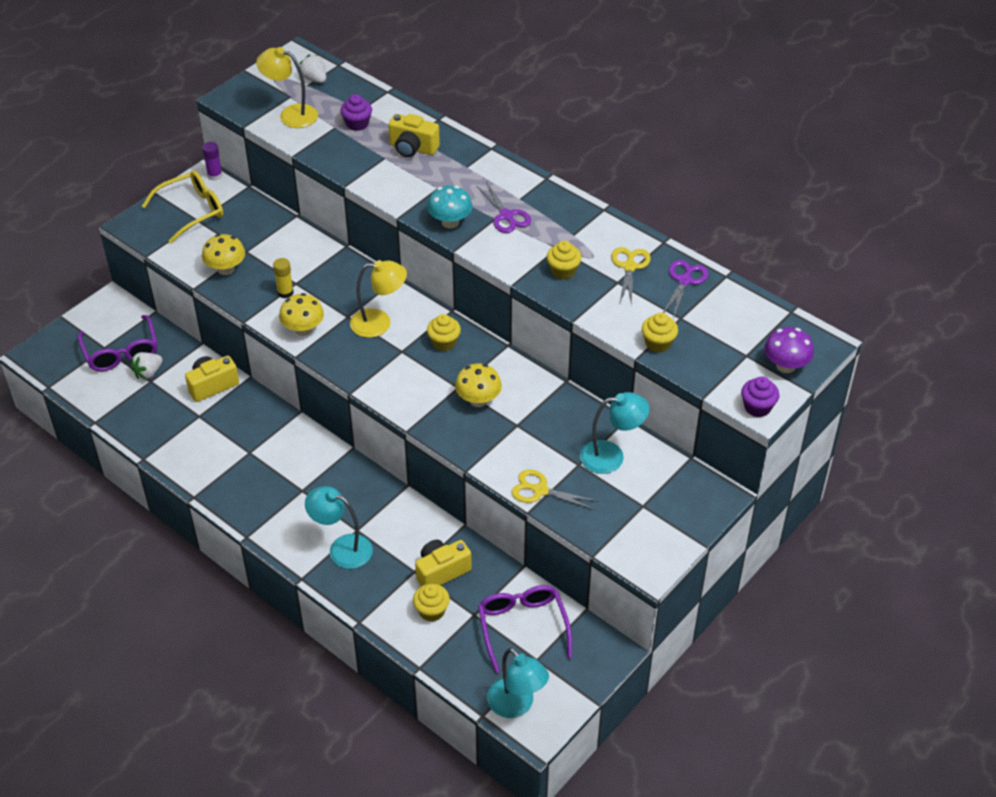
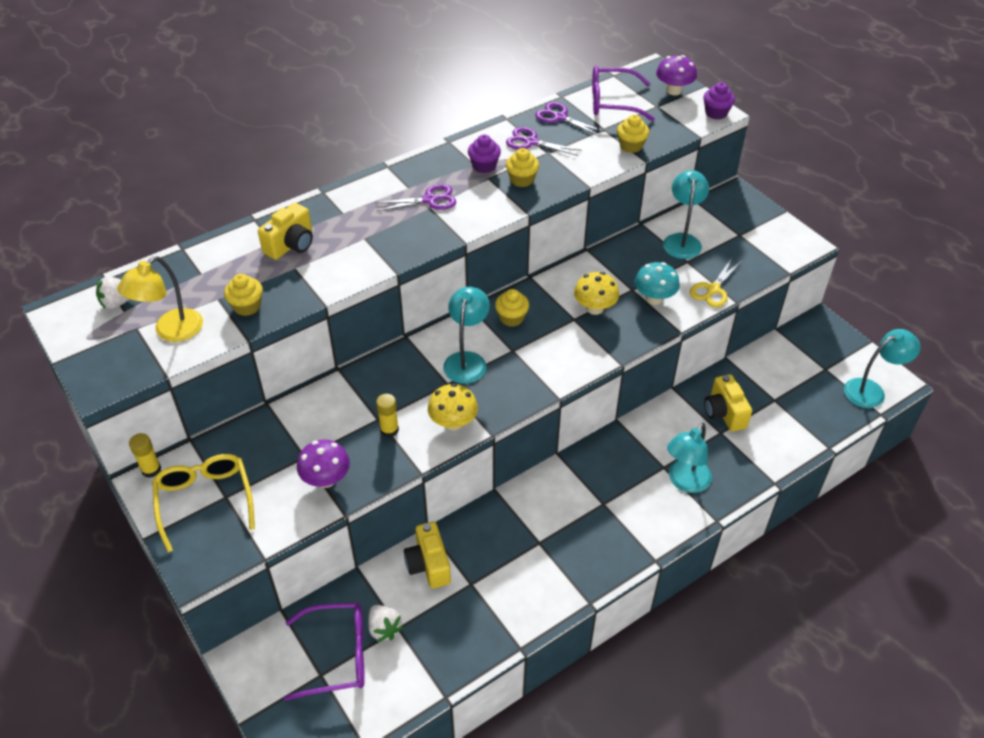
camera: 75 degrees left, 0 degrees up
(215, 175) = (151, 470): purple glue stick -> yellow glue stick
(226, 269) = (326, 479): yellow mushroom -> purple mushroom
(357, 124) = (224, 280): purple cupcake -> purple cupcake (484, 166)
(379, 323) = (467, 360): yellow lamp -> turquoise lamp
(431, 611) = (767, 428): yellow cupcake -> yellow cupcake (247, 306)
(450, 222) = (421, 238): turquoise mushroom -> turquoise mushroom (654, 298)
(522, 627) = (791, 371): purple glasses -> purple glasses (612, 102)
(629, 267) = (531, 142): yellow scissors -> purple scissors

